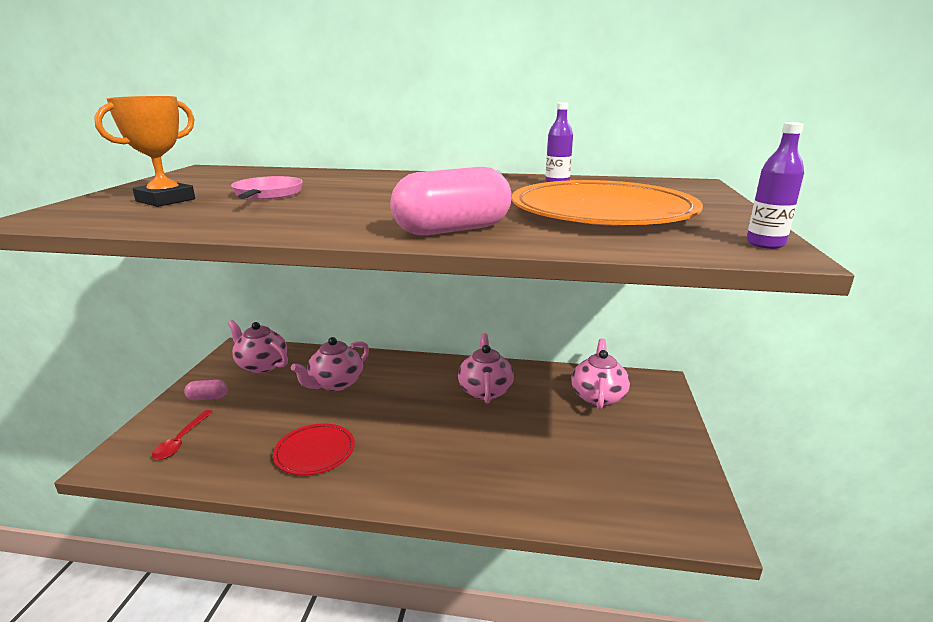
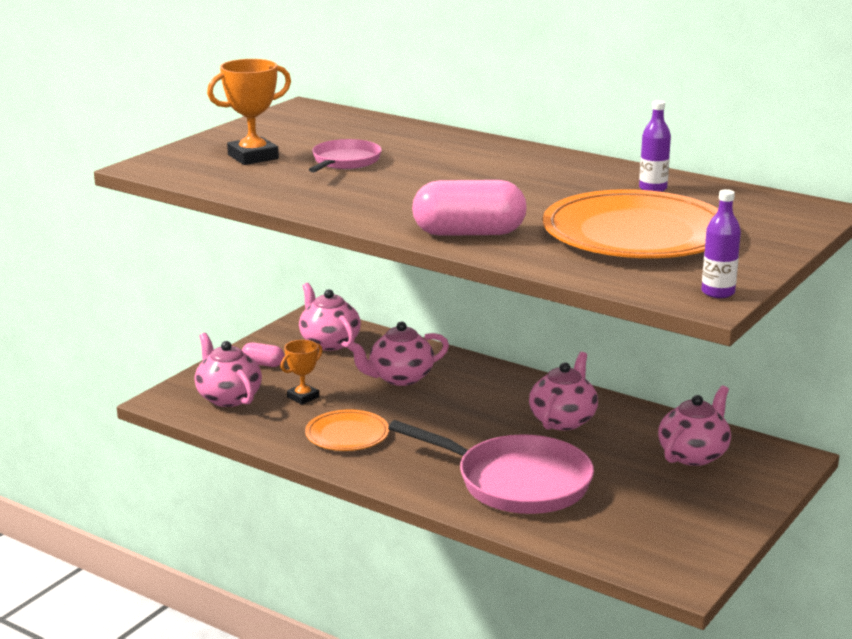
camera: 25 degrees right, 0 degrees up
(181, 441) = (228, 397): red spoon -> pink teapot
(257, 422) = (303, 397): none -> orange trophy
(315, 452) = (347, 434): red plate -> orange plate
(492, 461) = (516, 482): none -> pink pan

